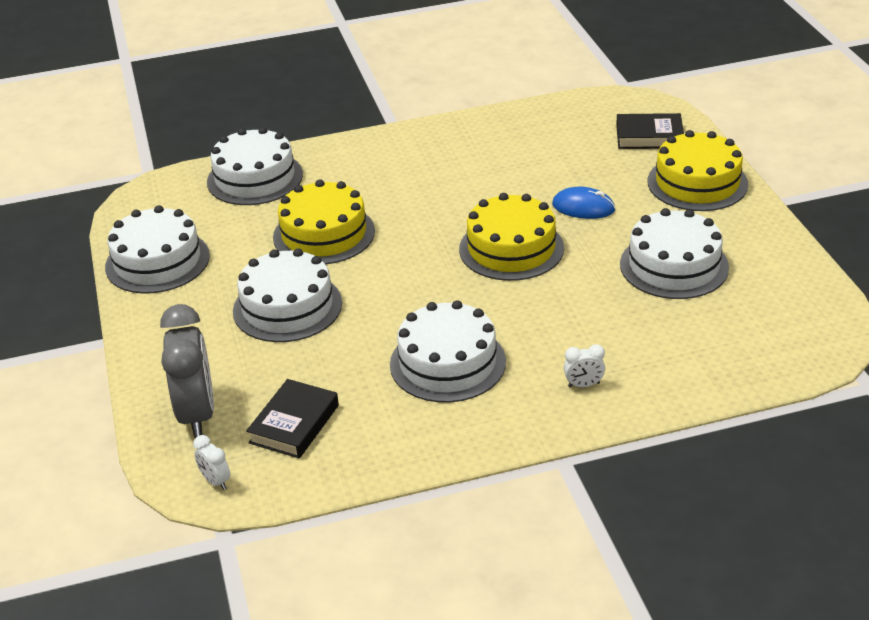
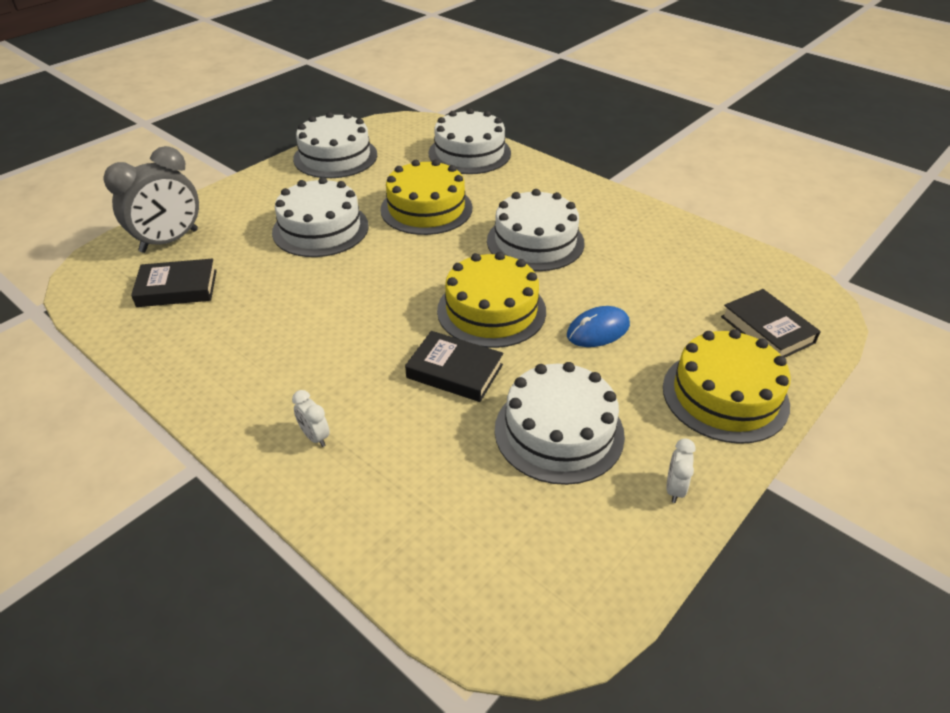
camera: 55 degrees right, 5 degrees up
(215, 481) = (95, 279): white clock -> white clock (674, 488)
(447, 363) = (298, 337): white cake -> white cake (535, 241)
(569, 291) = (454, 371): none -> black book
(583, 207) = (598, 330): blue mouse -> blue mouse turned 75 degrees clockwise

